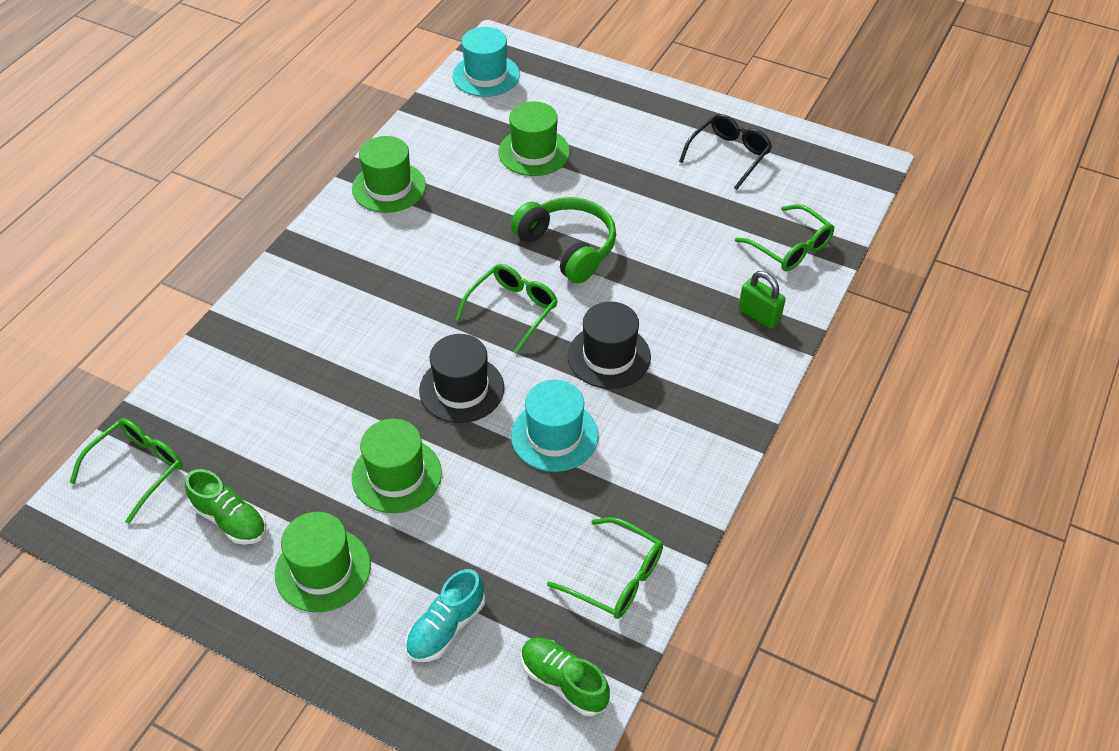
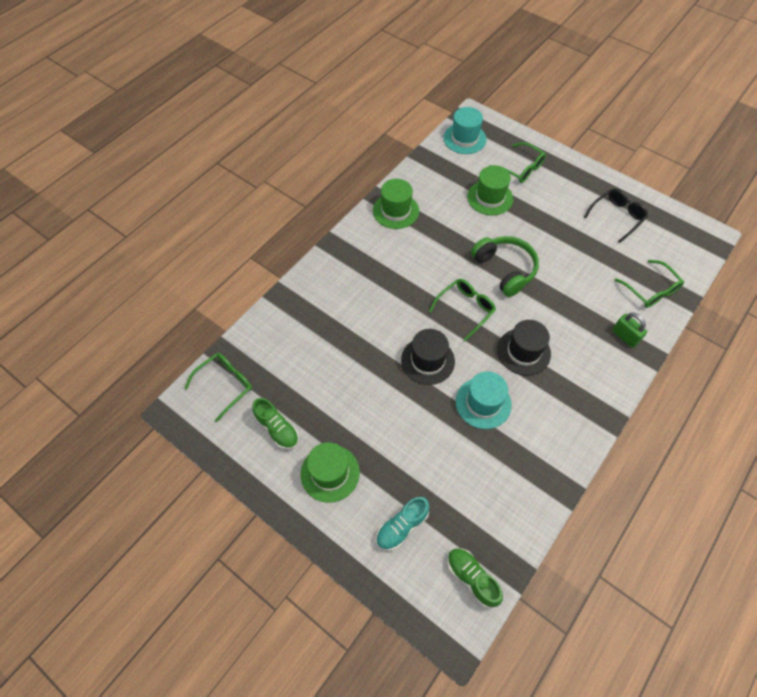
camera: 10 degrees right, 10 degrees up
(396, 475) = (381, 415): green hat -> none
(616, 578) = (512, 510): green glasses -> green glasses (521, 168)

